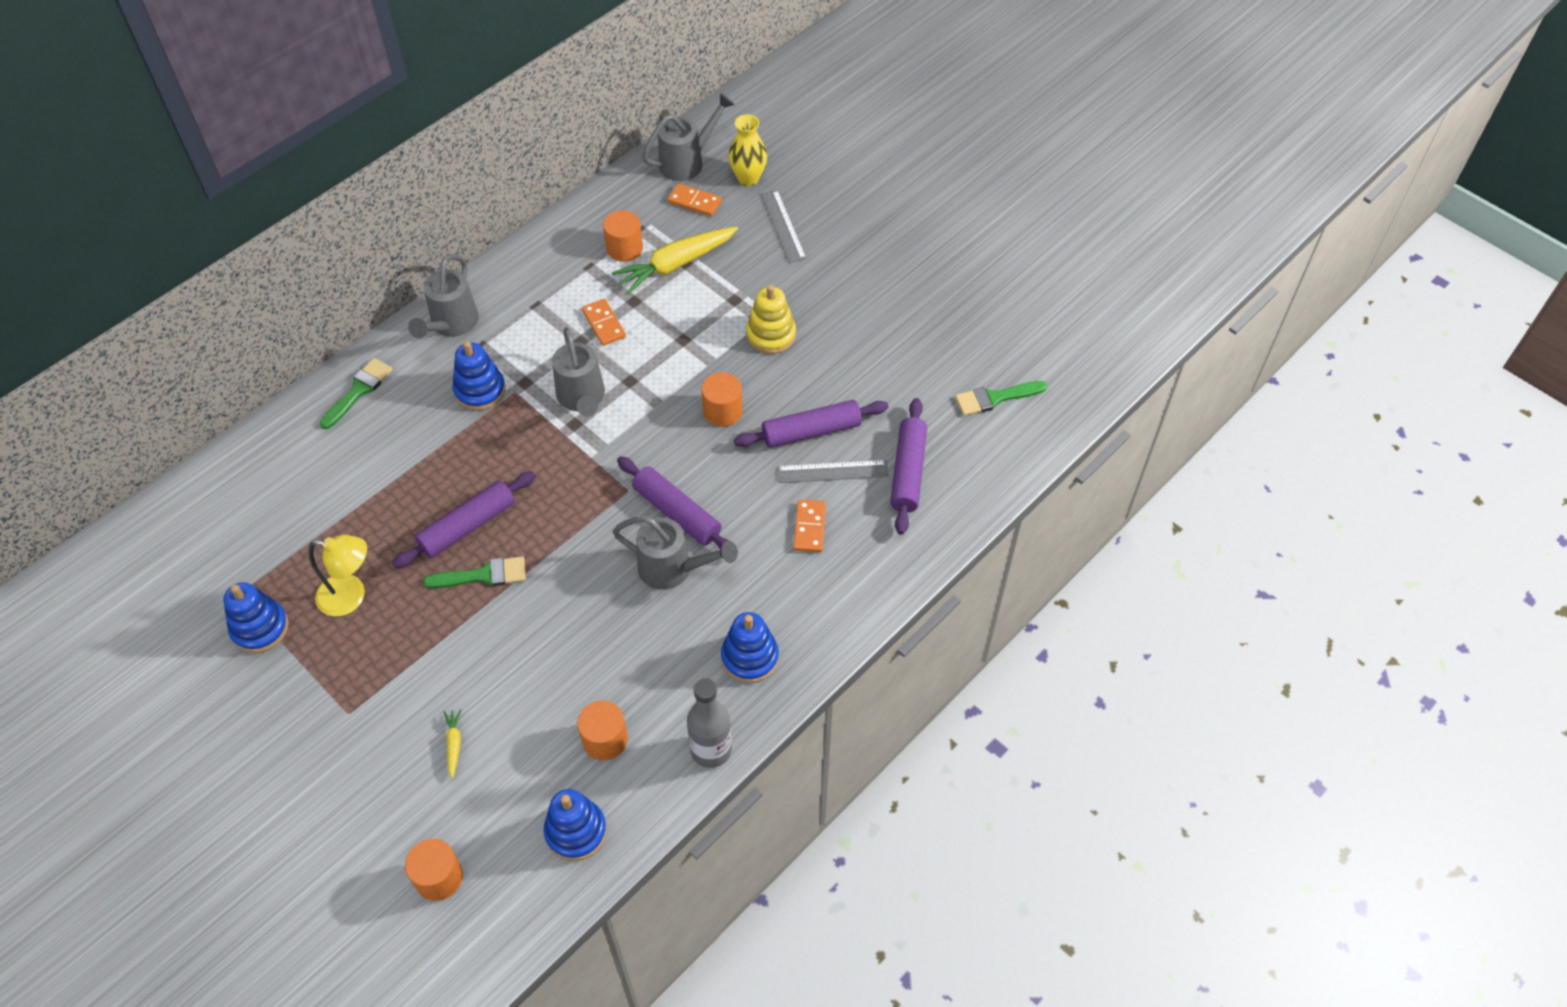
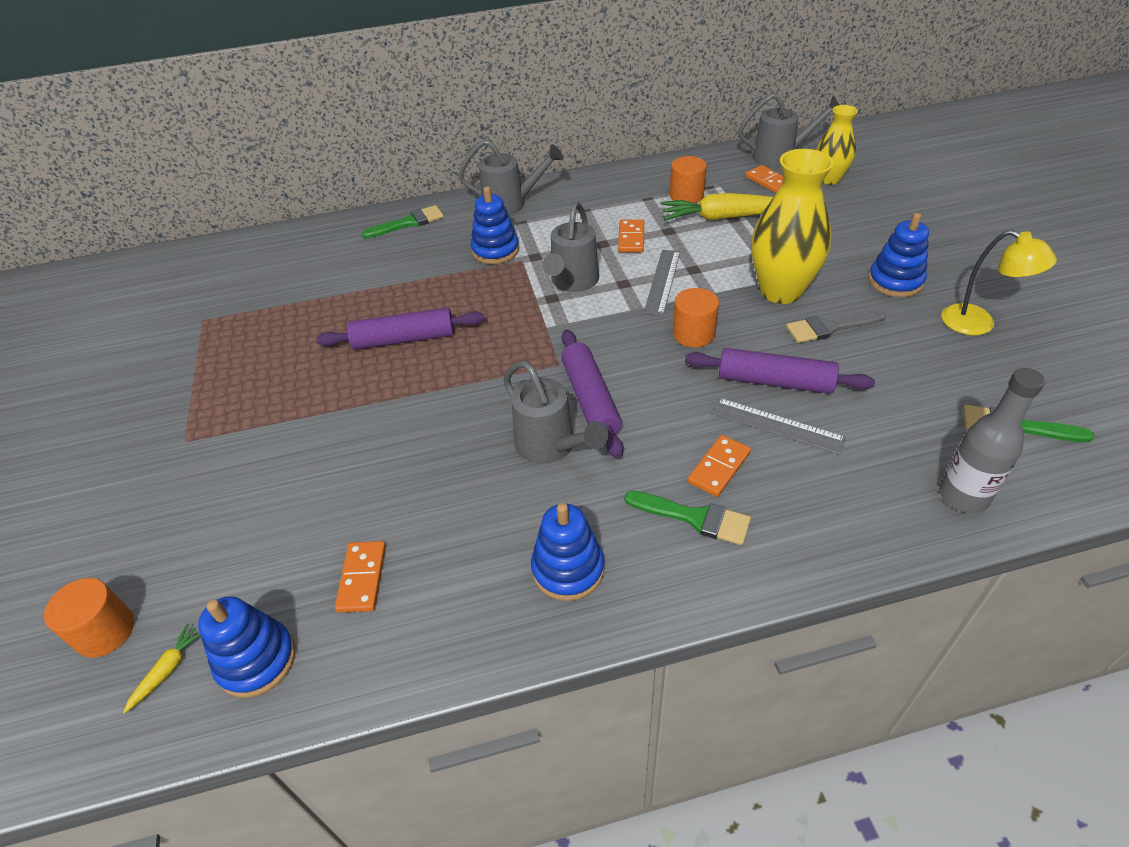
camera: 35 degrees right, 10 degrees down
(260, 628) = (192, 348): blue stacking toy -> blue stacking toy (895, 281)
(351, 596) = (273, 354): yellow lamp -> yellow lamp (978, 324)
(451, 324) = (510, 204): grey watering can -> grey watering can turned 135 degrees counterclockwise
(454, 744) = (234, 510): yellow carrot -> yellow carrot (168, 670)
(483, 575) = (383, 381): green brush -> green brush (694, 518)
(605, 740) = (362, 578): orange cylinder -> orange domino
(711, 750) = (456, 649): grey bottle -> grey bottle (963, 496)
(771, 335) = (781, 291): yellow stacking toy -> yellow vase
(783, 226) = (843, 218): grey ruler -> grey ruler (662, 281)
(828, 358) = (830, 327): none -> grey brush
(907, 472) = (866, 458): purple rolling pin -> none

